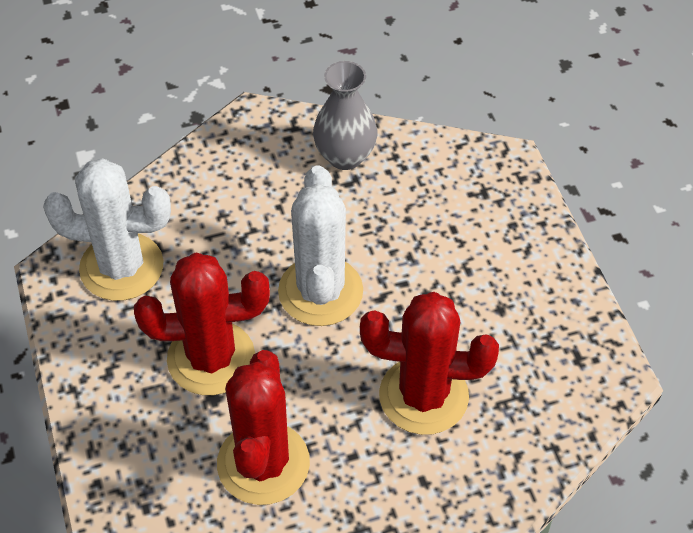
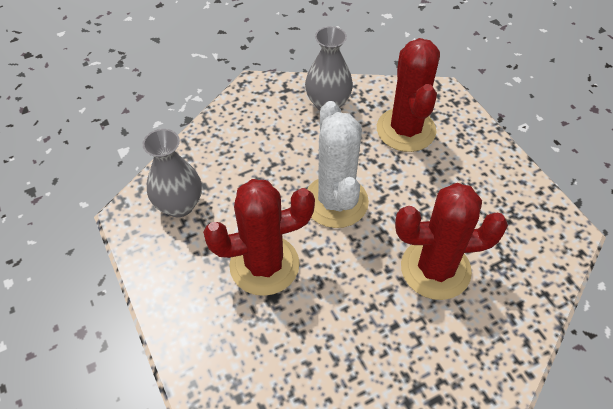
camera: 10 degrees left, 0 degrees up
(121, 267) = (179, 205): white cactus -> grey vase
(263, 463) = (326, 343): red cactus -> red cactus (406, 130)

